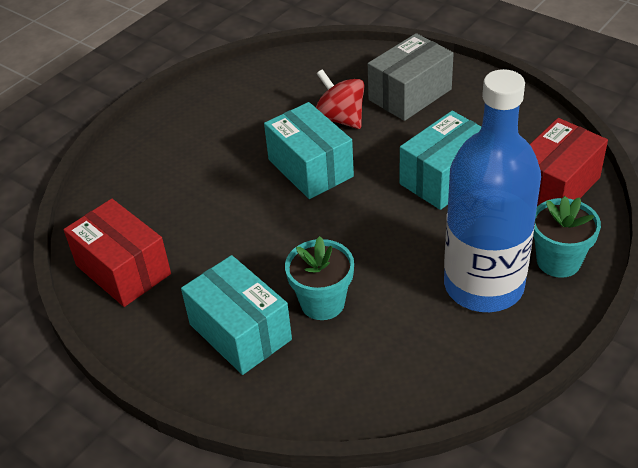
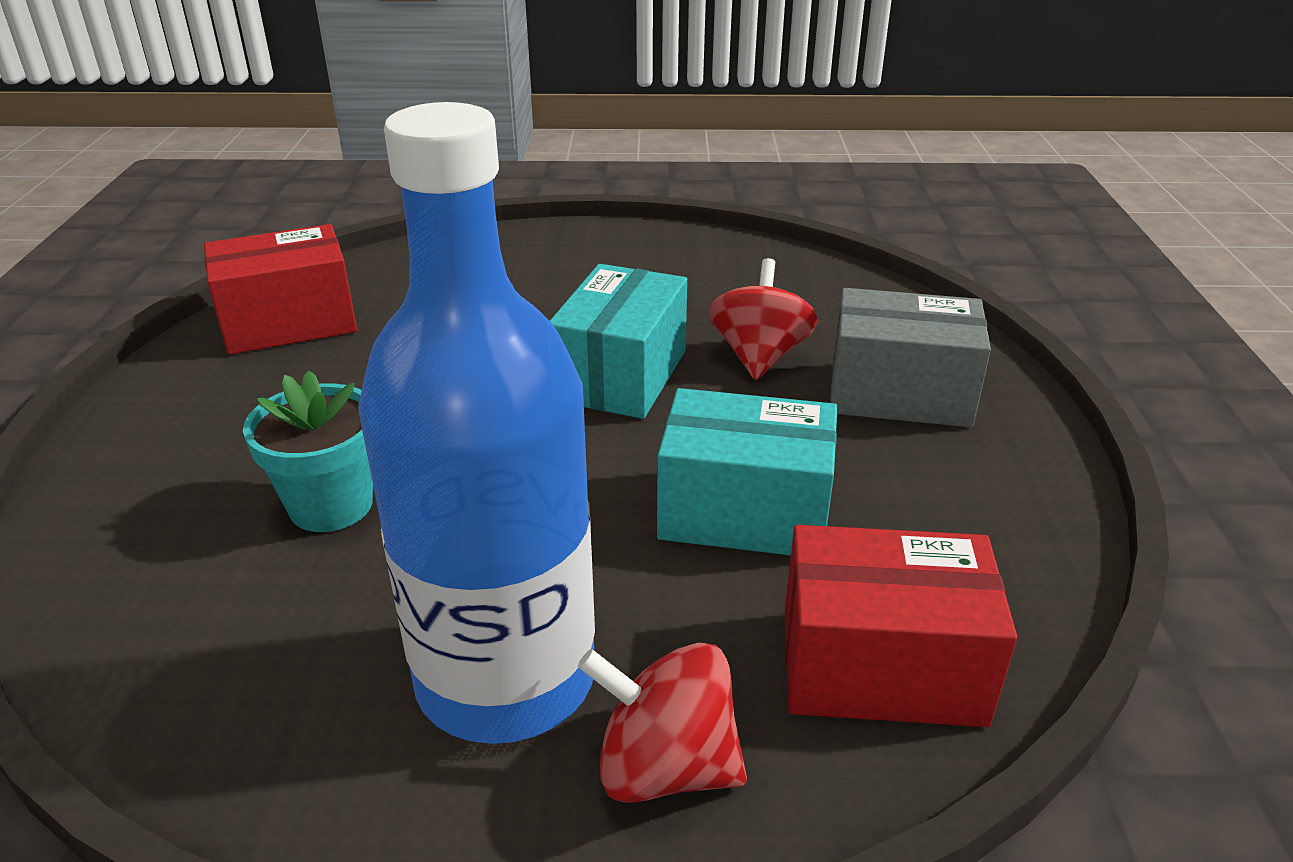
camera: 50 degrees right, 10 degrees down
(123, 270) = (289, 323): red box -> red box turned 60 degrees clockwise
(240, 332) = (222, 455): turquoise box -> none
(558, 261) = (665, 766): turquoise flower pot -> red spinning top

